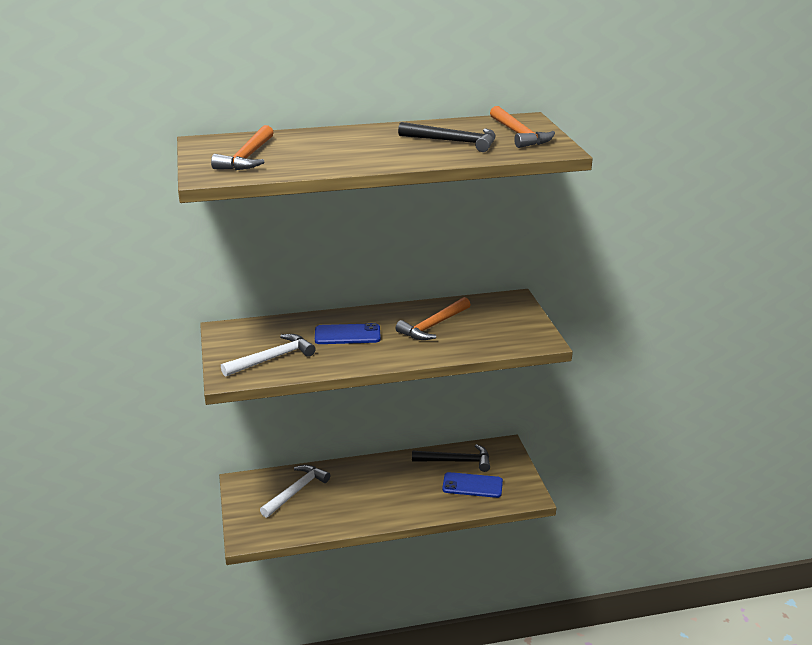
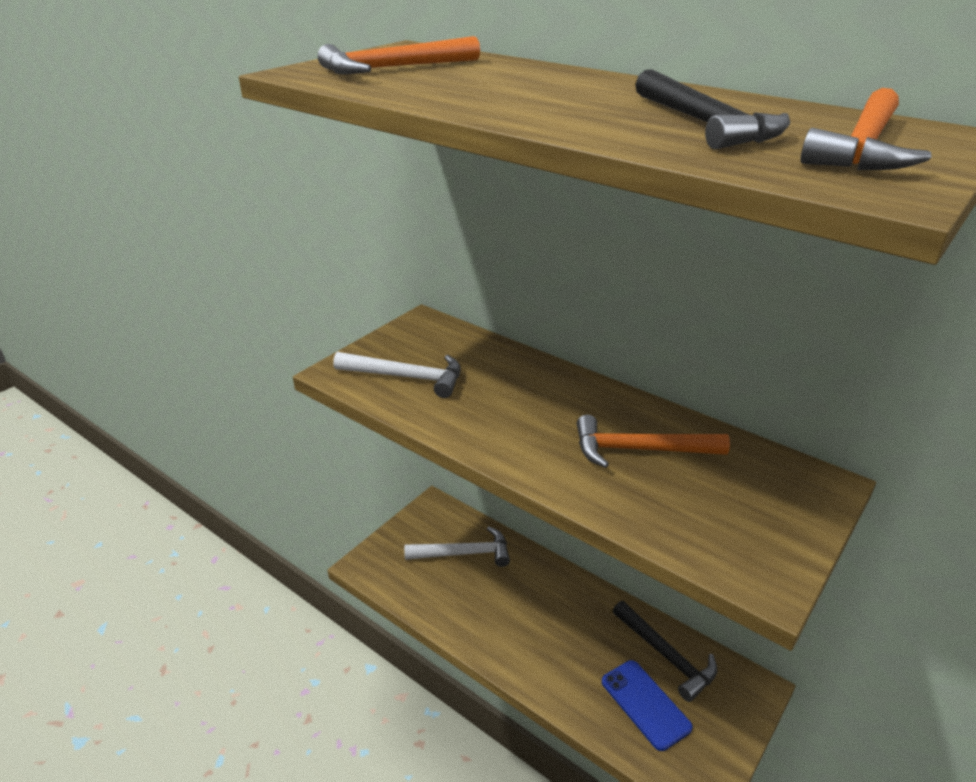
camera: 50 degrees right, 5 degrees up
(347, 335) = (522, 398): blue phone -> none

